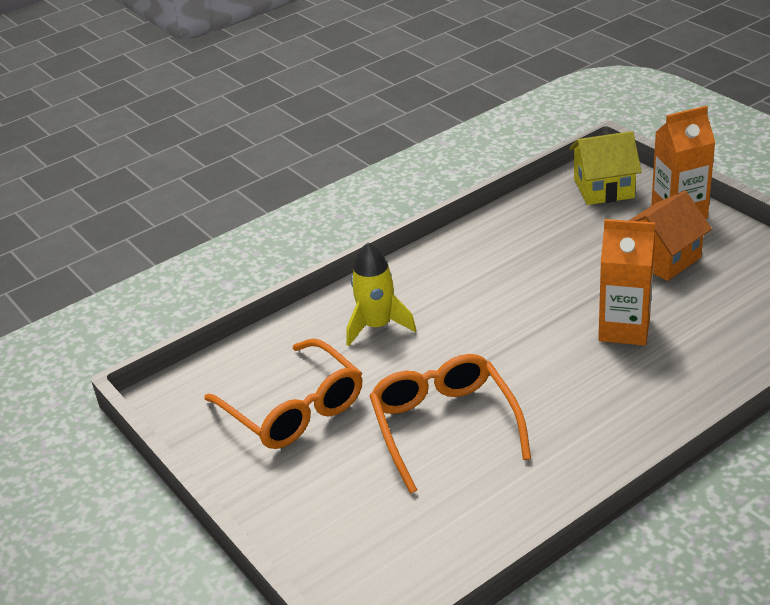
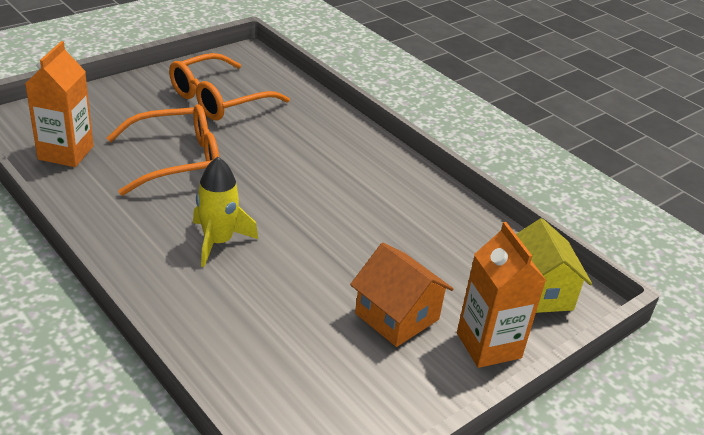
camera: 80 degrees right, 0 degrees up
(377, 326) = (310, 138): yellow rocket -> yellow rocket (218, 242)
(624, 329) = (279, 271): orange carton -> orange carton (66, 153)

